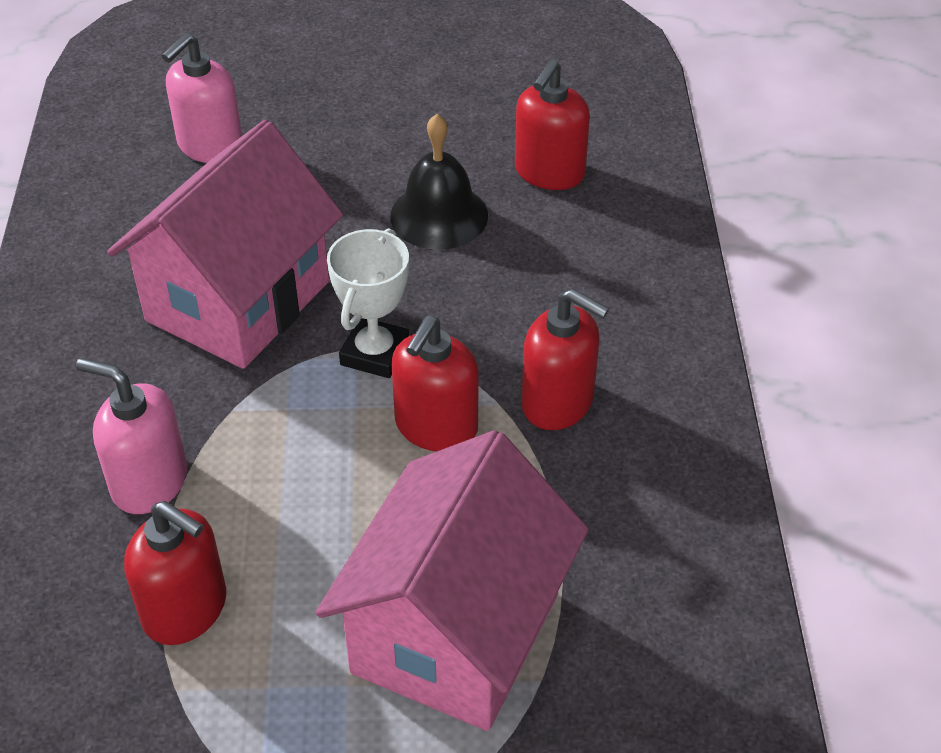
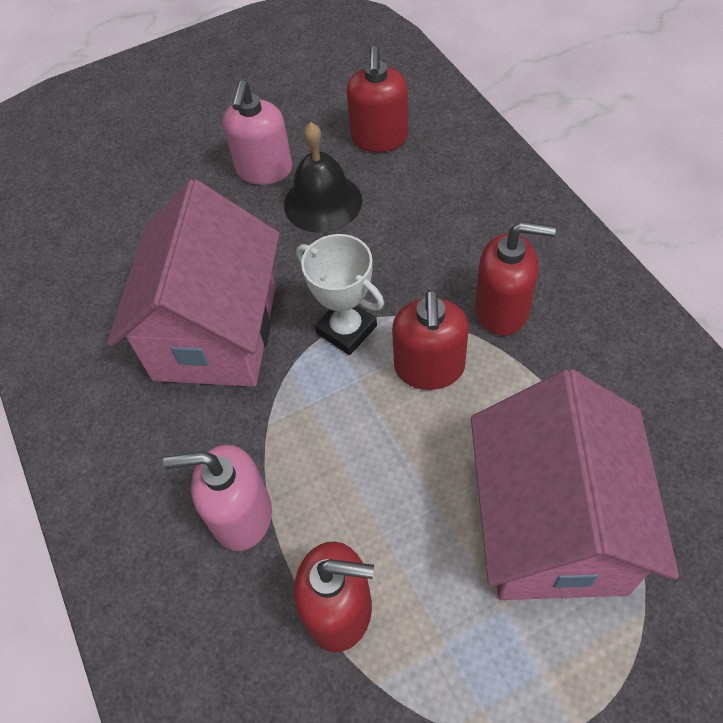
camera: 20 degrees left, 10 degrees up
(209, 146) = (113, 217): pink soap dispenser -> pink soap dispenser (264, 170)
(374, 353) = (346, 330): white trophy -> white trophy turned 45 degrees counterclockwise

